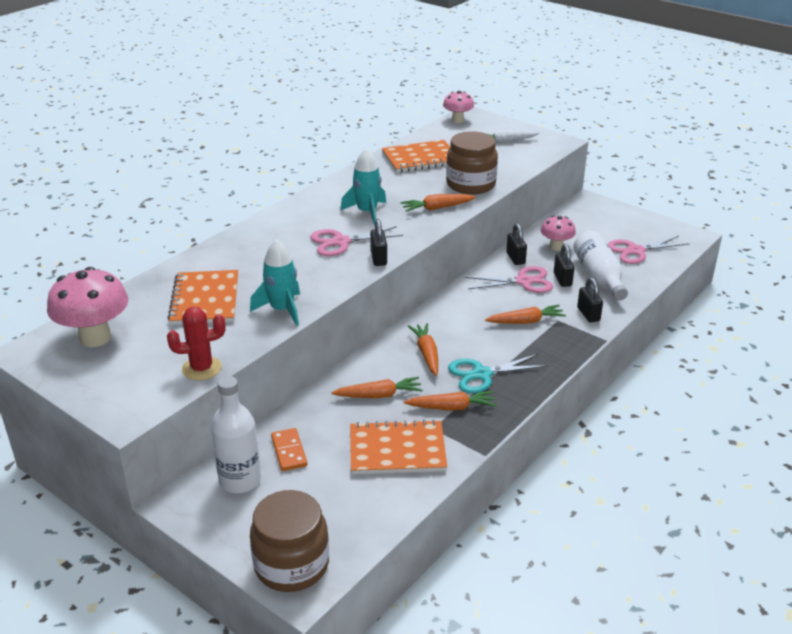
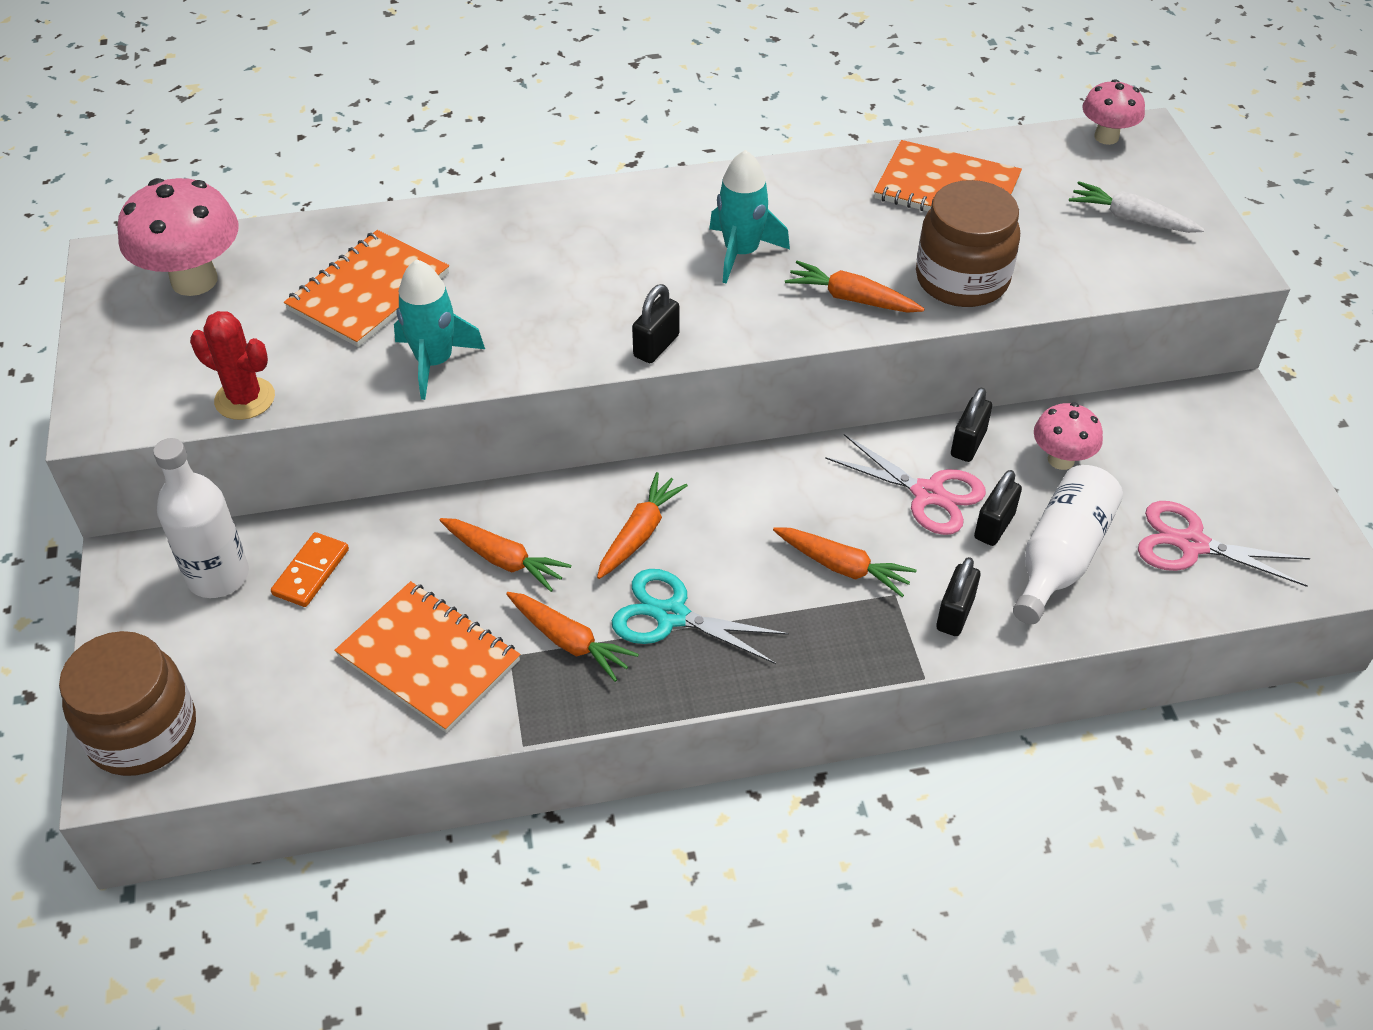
camera: 40 degrees right, 15 degrees up
(341, 242) = (641, 288): pink scissors -> none

